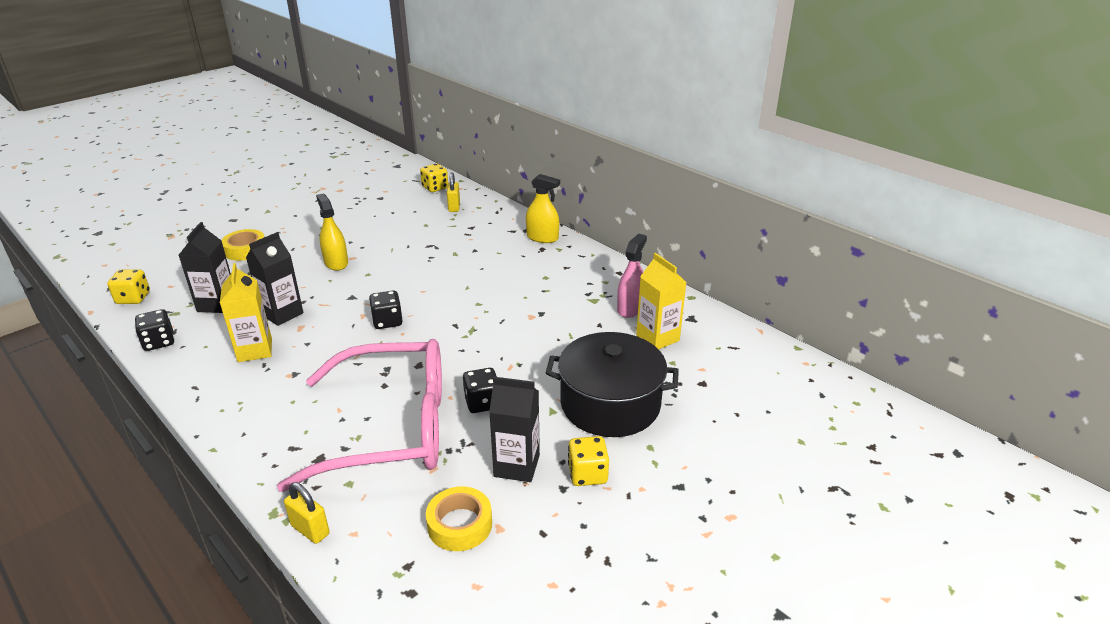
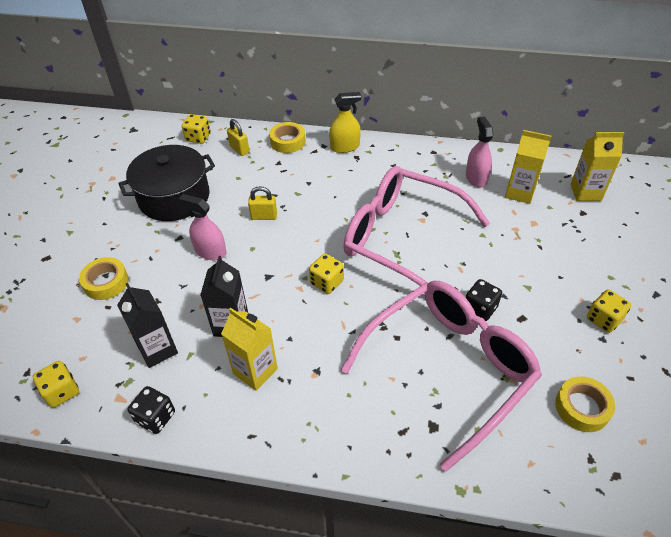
camera: 35 degrees left, 15 degrees up
(310, 530) = (502, 483): yellow padlock -> yellow padlock (264, 216)
(336, 263) = (210, 251): yellow spray bottle -> pink spray bottle
(387, 321) = (327, 282): black dice -> yellow dice
(493, 321) = (402, 238): none -> pink glasses
(500, 216) = (288, 141): none -> yellow tape
(517, 466) = (559, 341): black carton -> none
(610, 404) = (554, 260): black pot -> black pot (174, 197)
(732, 368) = (585, 192): none -> yellow carton

